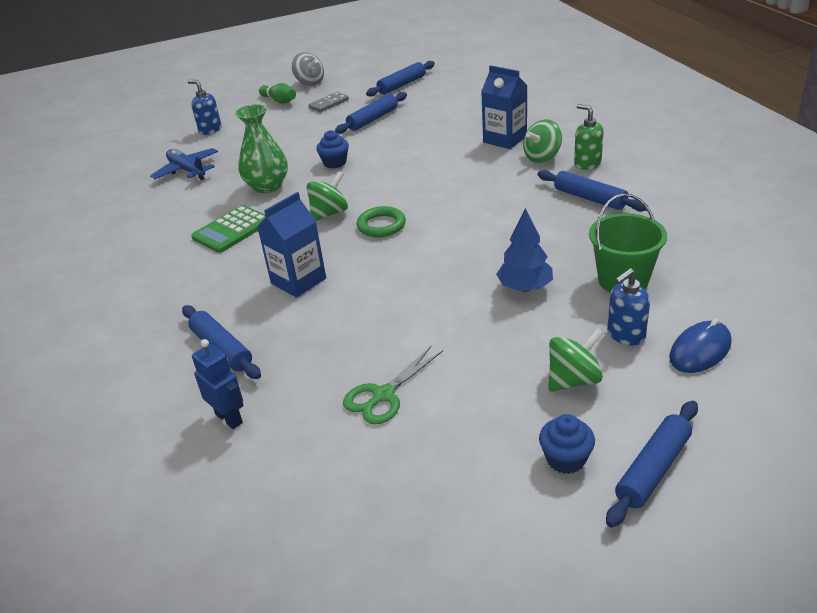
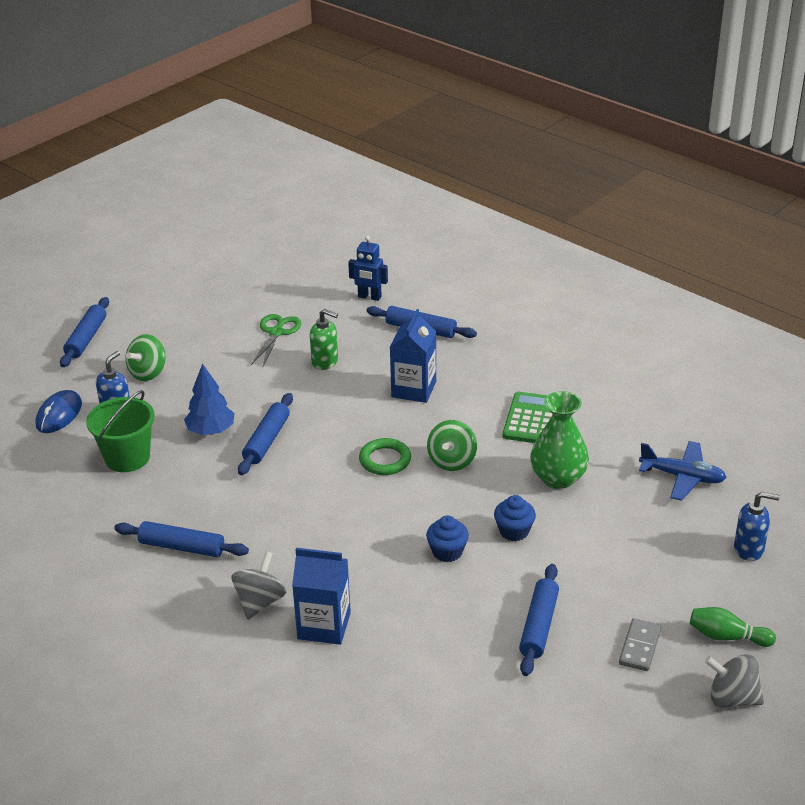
camera: 150 degrees right, 0 degrees up
(401, 85) = (567, 727): blue rolling pin -> blue rolling pin (267, 440)
(542, 157) = (260, 602): green spinning top -> grey spinning top
(565, 459) = (140, 330): blue cupcake -> blue cupcake (447, 552)
(587, 164) = (200, 603): green soap dispenser -> green soap dispenser (325, 362)

